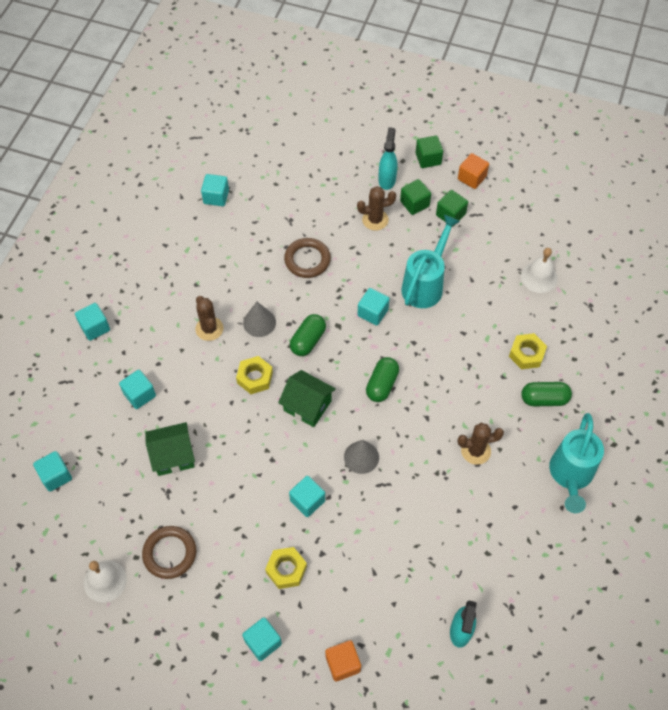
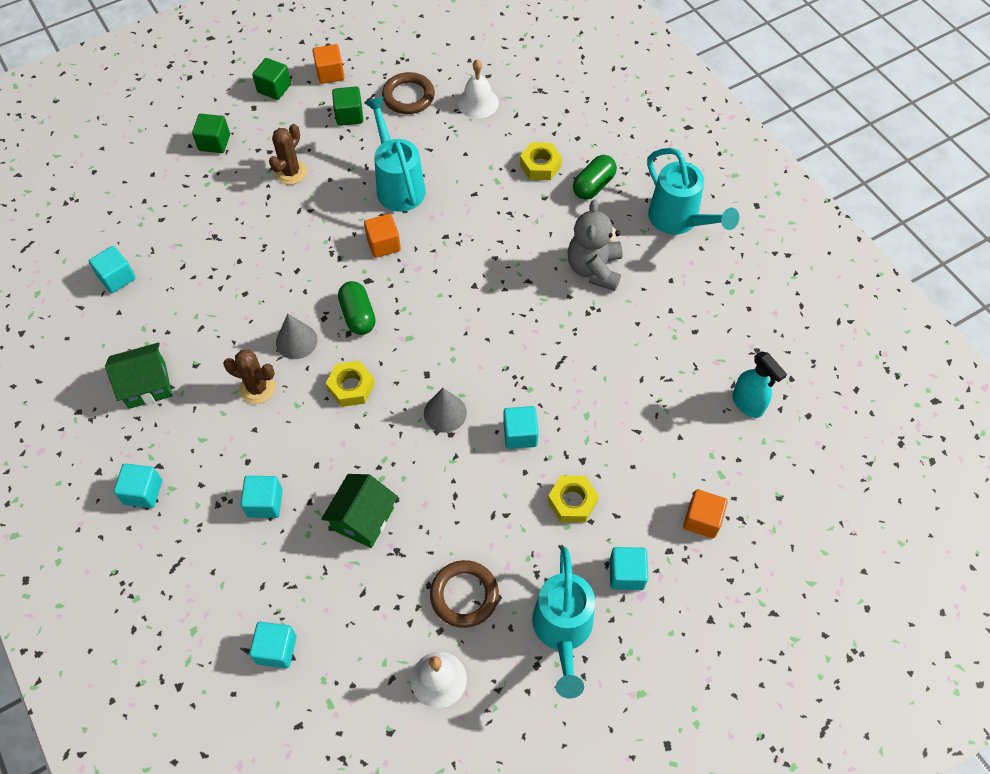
camera: 50 degrees left, 0 degrees up
(192, 631) = (562, 631): none -> turquoise watering can
(307, 260) = (273, 254): brown ring -> brown ring (408, 96)
(307, 405) = (424, 364): green house -> green house (147, 385)
(361, 457) = (518, 359): grey cone -> grey cone (445, 413)
(372, 313) = (383, 244): turquoise cube -> orange cube
(382, 385) = (462, 290): green capsule -> none
(387, 180) = (260, 133): turquoise spray bottle -> none
(414, 204) = (308, 132): green cube -> green cube (214, 142)
(475, 451) = (594, 269): brown cactus -> grey teddy bear

